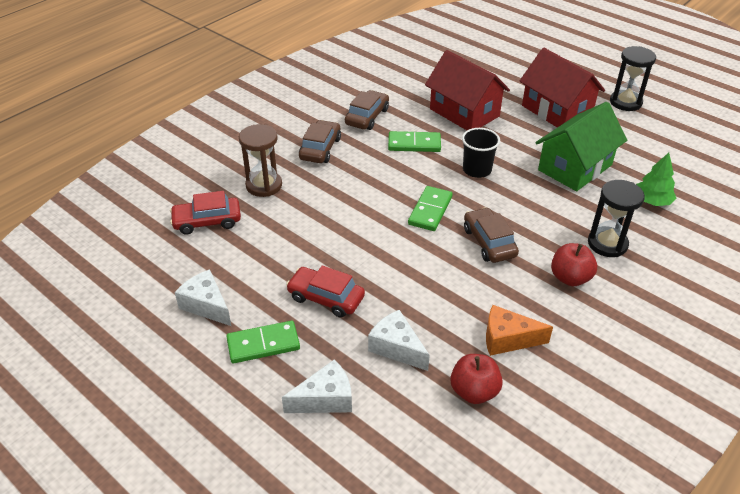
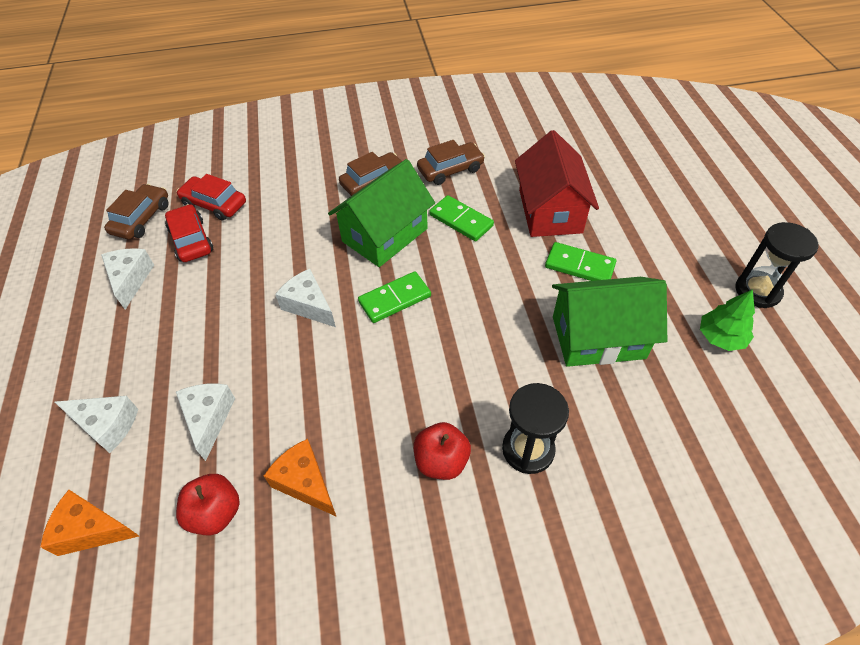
camera: 40 degrees right, 10 degrees up
(263, 344) = (126, 342): green domino -> green domino (579, 266)
(264, 185) = (290, 194): brown hourglass -> none
(326, 298) = (214, 331): red car -> red car (191, 240)
(373, 177) = (385, 235): none -> green house
(376, 245) = (309, 305): none -> white cheese
(403, 458) = (92, 529): none -> orange cheese
(477, 170) = (489, 281): black cup -> none
(489, 242) = (409, 367): brown car -> brown car (141, 219)
(556, 111) = (655, 259): red house -> none
(652, 201) = (643, 432): green tree -> green tree (720, 337)

